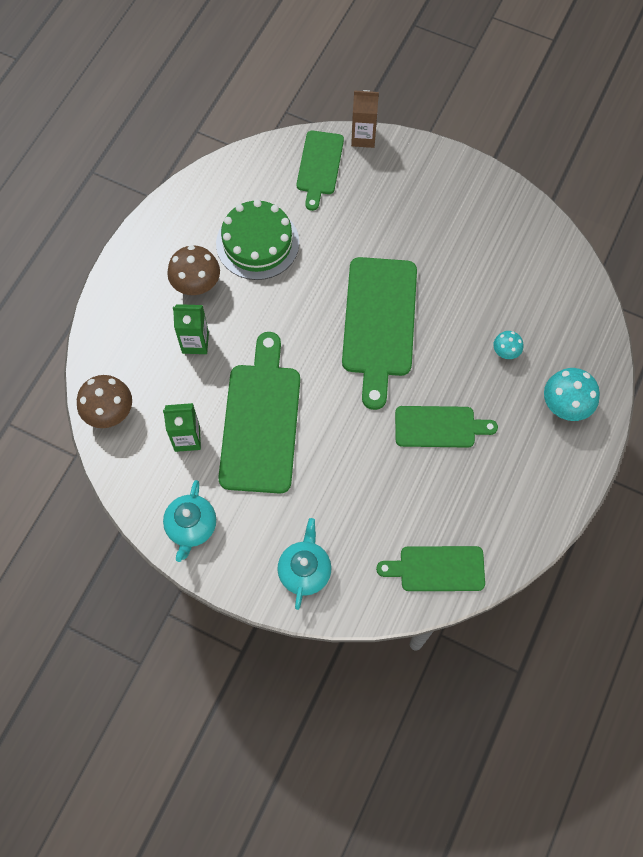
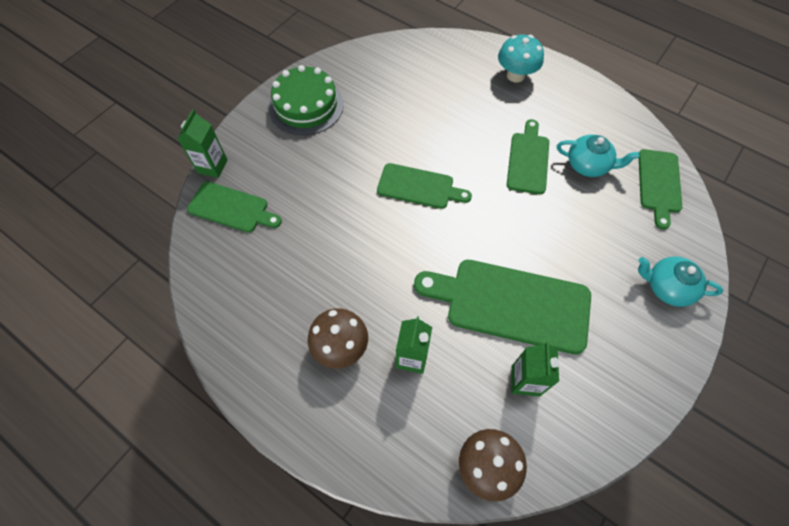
camera: 80 degrees left, 5 degrees down
(191, 527) = (626, 389): turquoise teapot -> turquoise teapot (588, 165)
(257, 243) = (305, 278): green cake -> green cake (306, 106)
(363, 137) = (212, 166): brown carton -> green carton
(379, 323) = (419, 187): green cutting board -> green cutting board, size x0.59
(505, 352) = (462, 103): turquoise mushroom -> none

